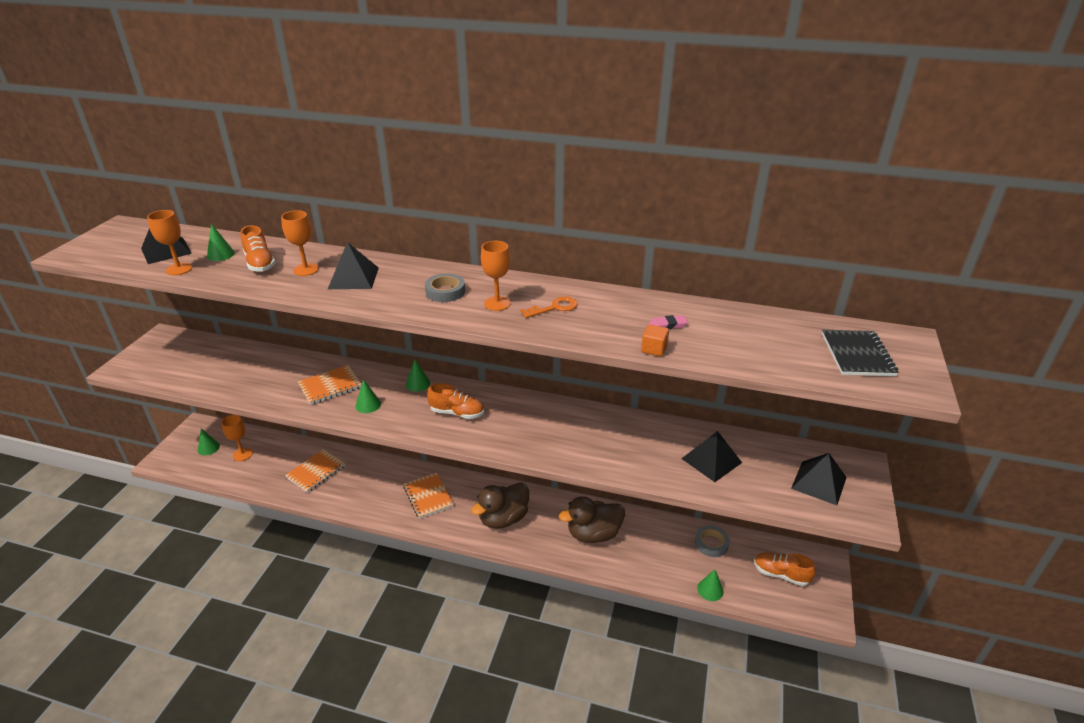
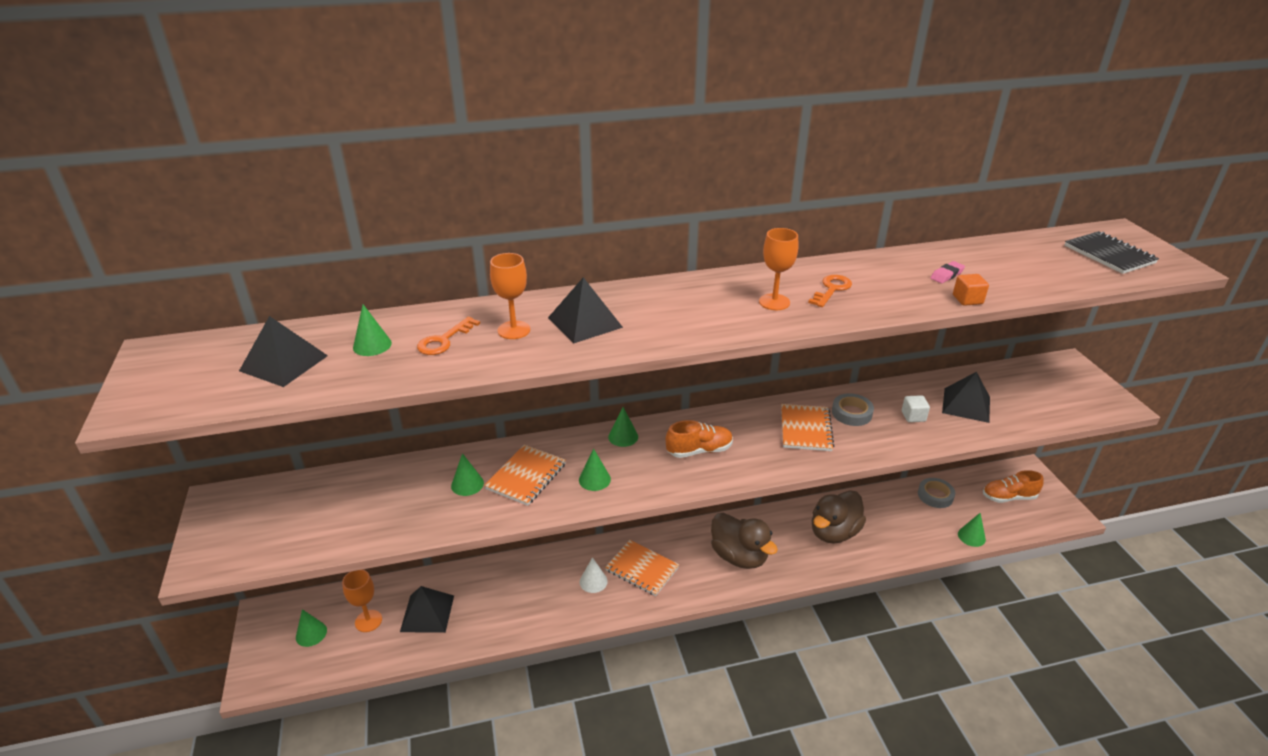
camera: 30 degrees left, 0 degrees up
(179, 269) = (341, 379): orange goblet -> none
(260, 264) = (444, 340): orange shoe -> orange key
(292, 377) = (467, 484): none -> green cone
(316, 472) = (486, 599): orange notebook -> orange notebook (805, 429)
(389, 490) = (593, 581): none -> white cone
(445, 291) = (706, 306): grey tape -> grey tape (851, 413)
(503, 518) = (739, 556): brown duck -> brown duck turned 60 degrees counterclockwise
(652, 451) = (913, 416): none -> white cube
(819, 482) = (1059, 391): black pyramid -> black pyramid (427, 613)

